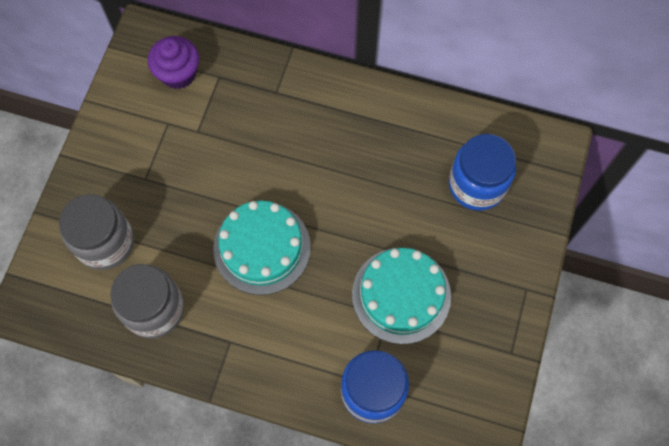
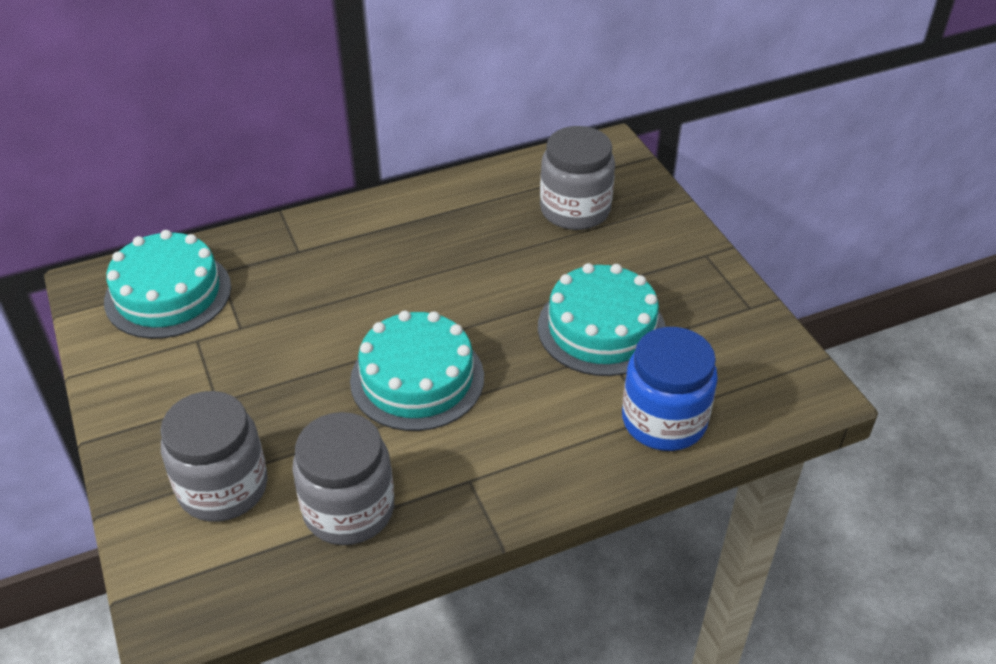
camera: 40 degrees left, 25 degrees down
(178, 73) = (168, 294): purple cupcake -> turquoise cake
(477, 185) = (575, 210): blue jar -> grey jar

